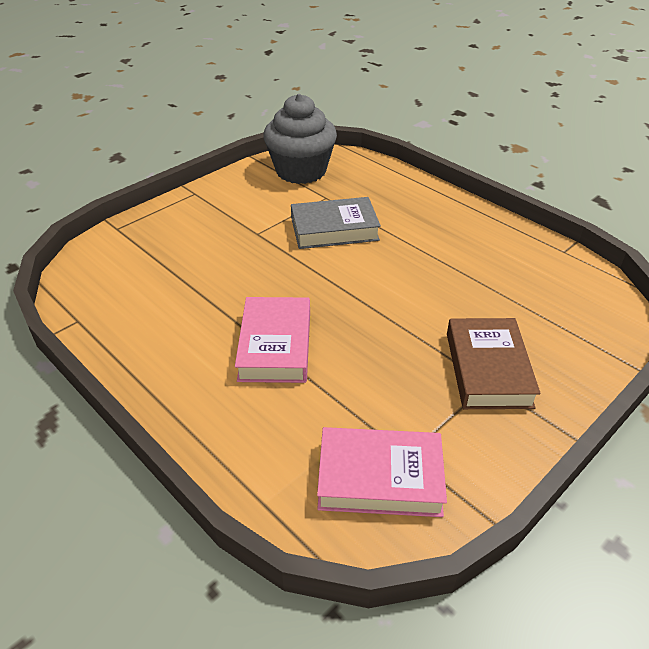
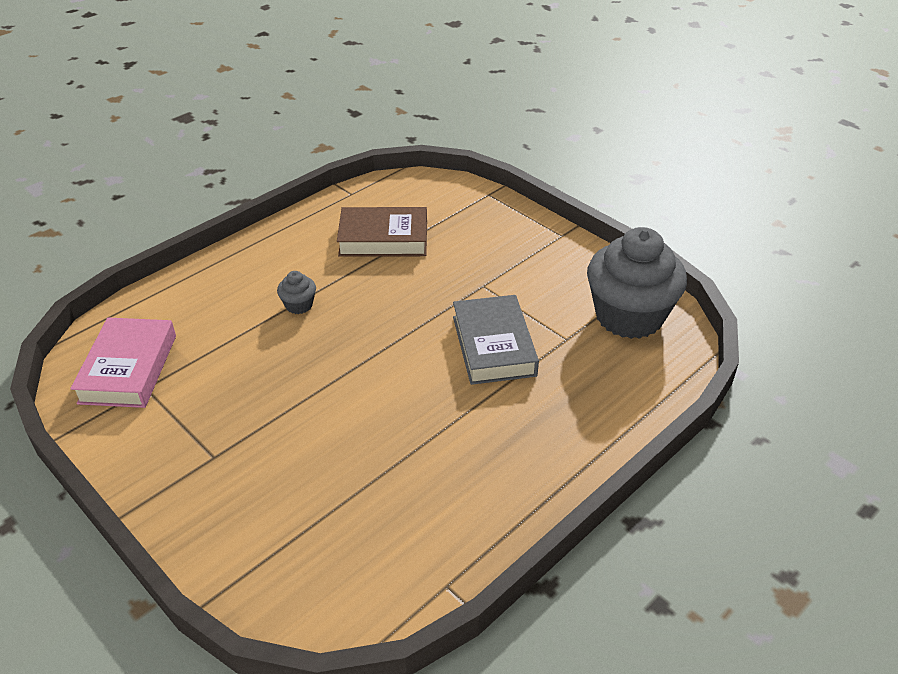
camera: 90 degrees right, 0 degrees up
(275, 345) = (299, 305): pink book -> grey cupcake
(488, 369) = (232, 459): brown book -> brown book (383, 239)

